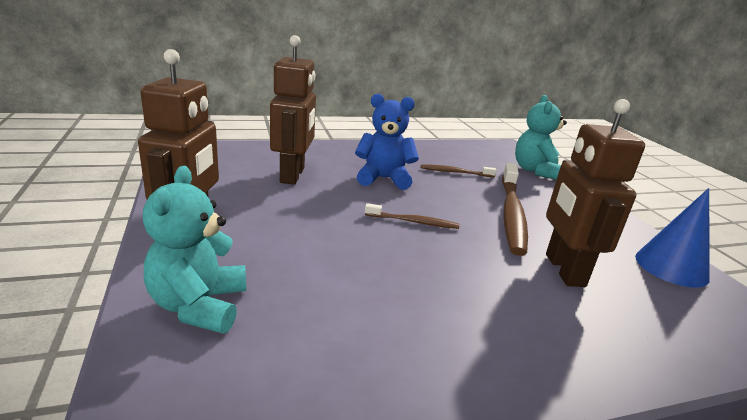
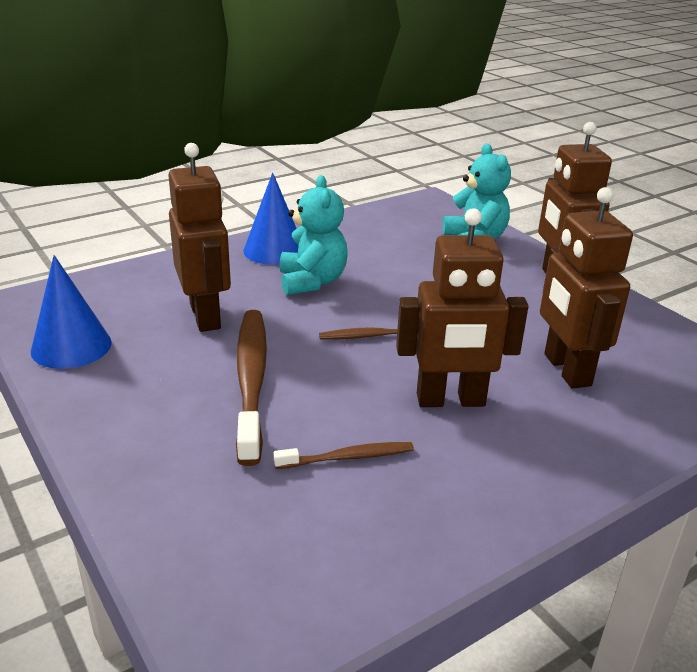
camera: 165 degrees right, 5 degrees up
(383, 179) = (450, 401): blue teddy bear -> brown robot
(500, 356) = (274, 250): none -> blue cone
(535, 171) = (182, 524): turquoise teddy bear -> turquoise teddy bear (312, 281)

